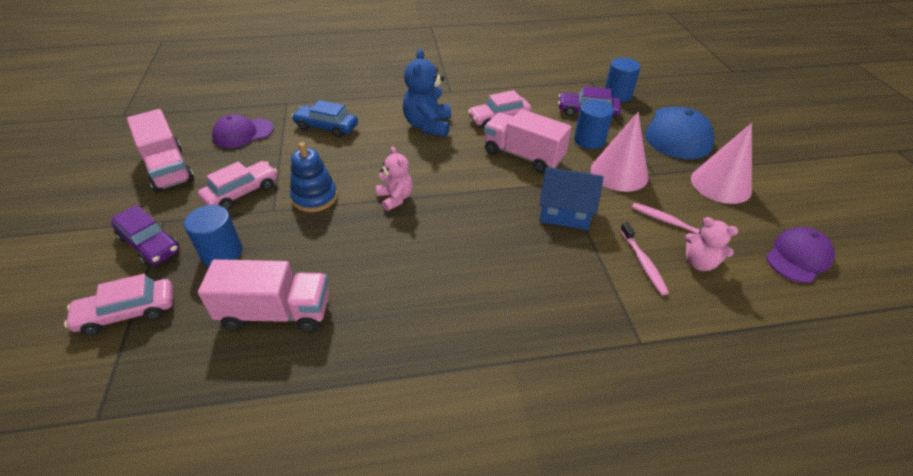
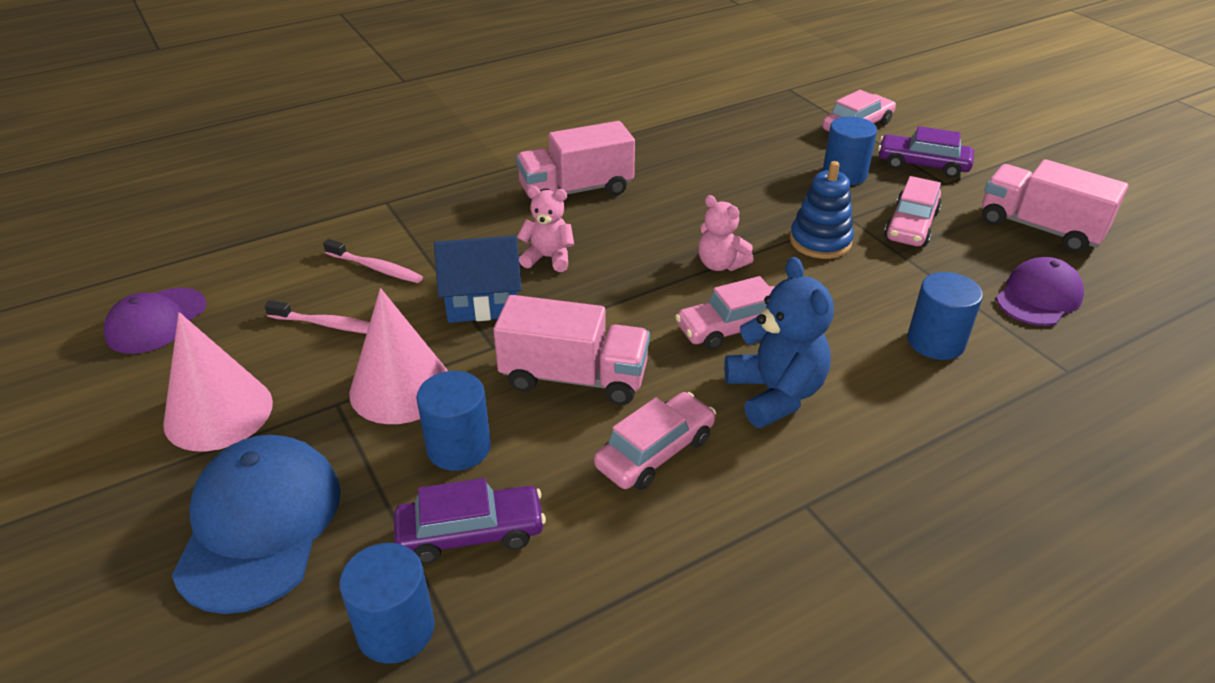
camera: 160 degrees right, 5 degrees down
(276, 312) = (736, 151): pink truck -> pink truck (576, 190)
(326, 127) = (935, 342): blue car -> blue cylinder
(421, 159) = (733, 327): none -> pink car
(643, 262) = (375, 268): pink toothbrush -> pink toothbrush turned 150 degrees clockwise
(699, 263) = (300, 283): pink teddy bear -> pink teddy bear (548, 258)

